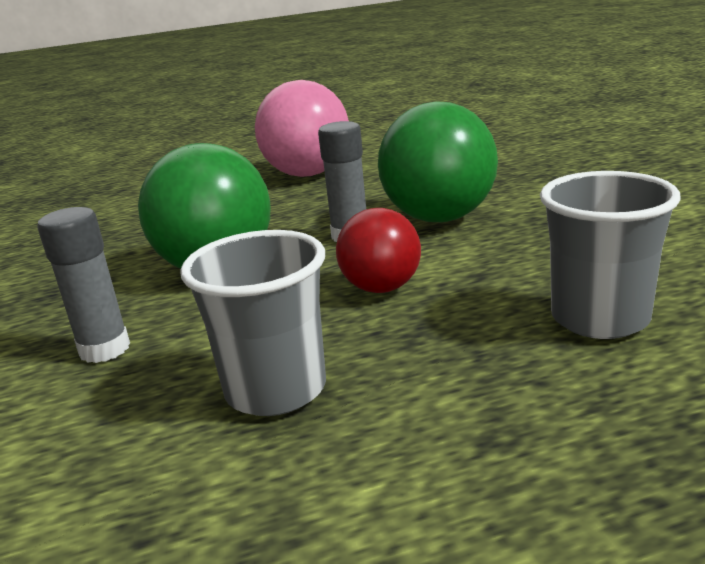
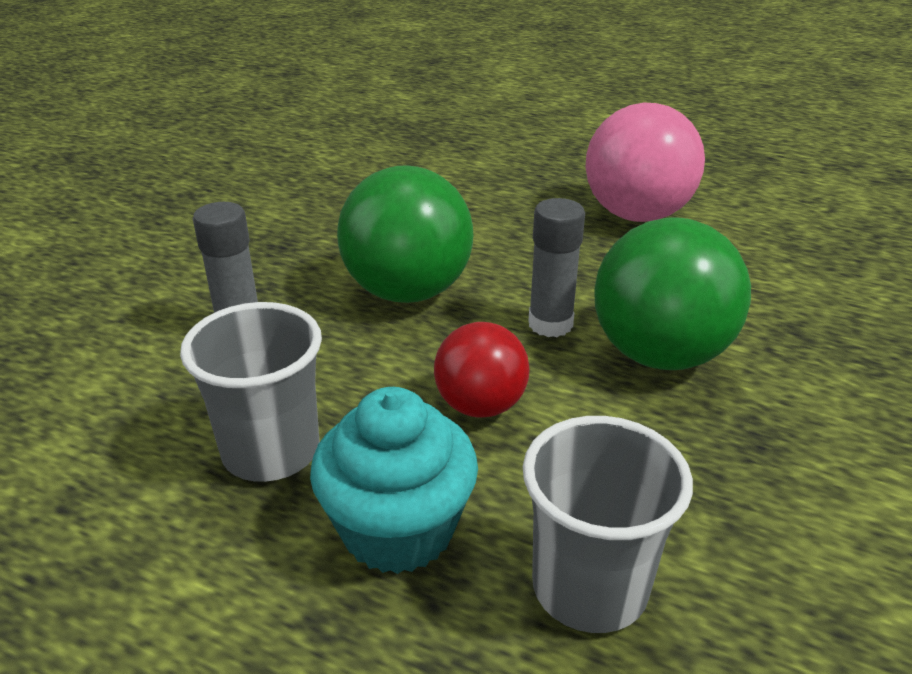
camera: 40 degrees right, 10 degrees up
(449, 366) = (398, 529): none -> turquoise cupcake

